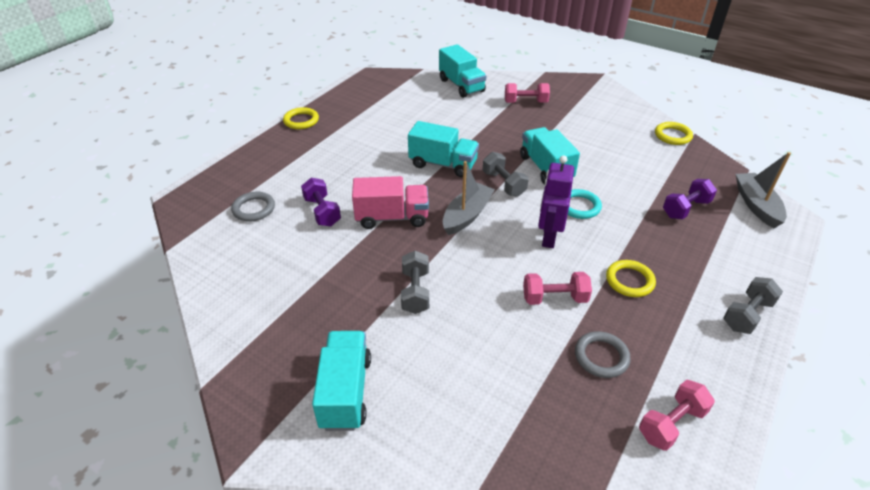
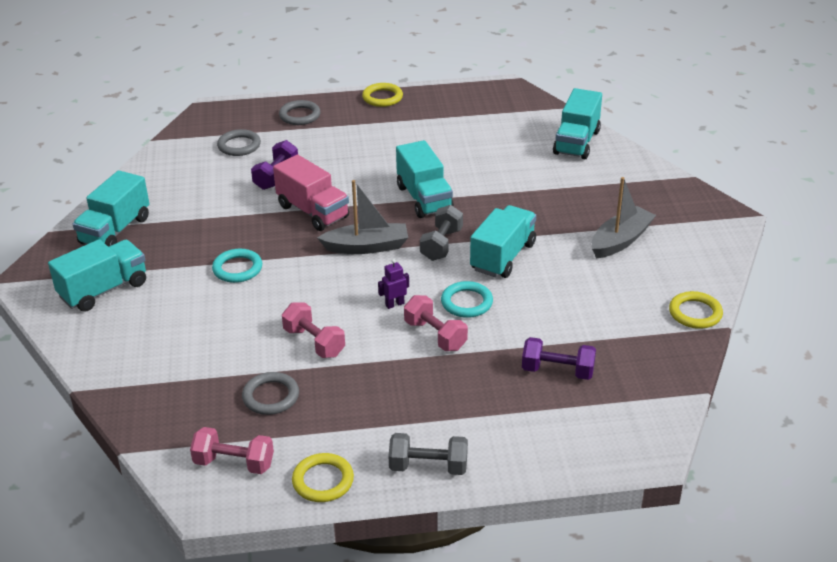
camera: 50 degrees right, 5 degrees down
(263, 163) = (300, 115): none -> grey ring
(266, 339) = (115, 230): none -> turquoise truck
(415, 292) = (237, 269): grey dumbbell -> turquoise ring
(525, 102) = (607, 193): pink dumbbell -> pink dumbbell (435, 335)
(548, 237) = (394, 304): purple robot -> purple robot, size x0.50
(629, 281) = (390, 376): yellow ring -> yellow ring (323, 481)
(756, 205) = (635, 419): grey boat -> grey boat (620, 240)

